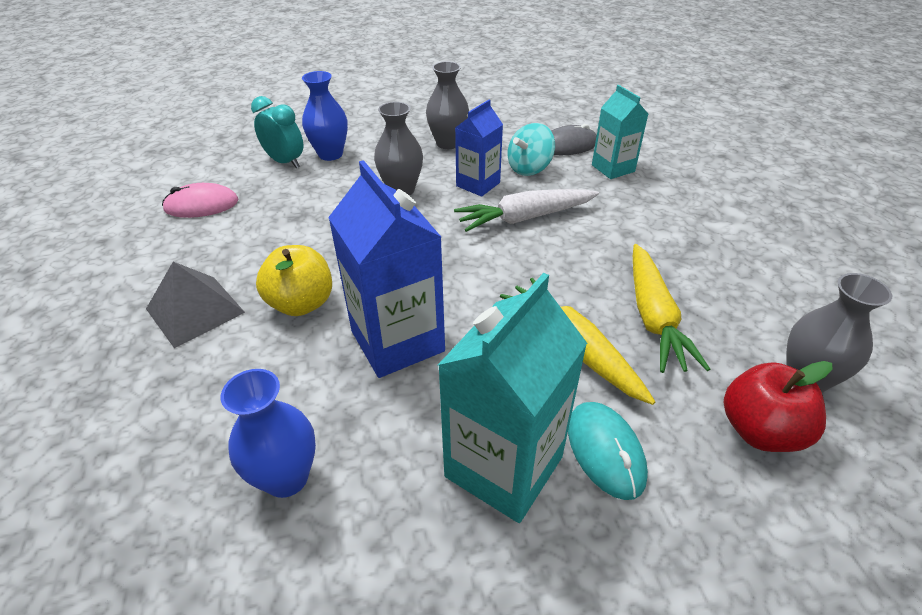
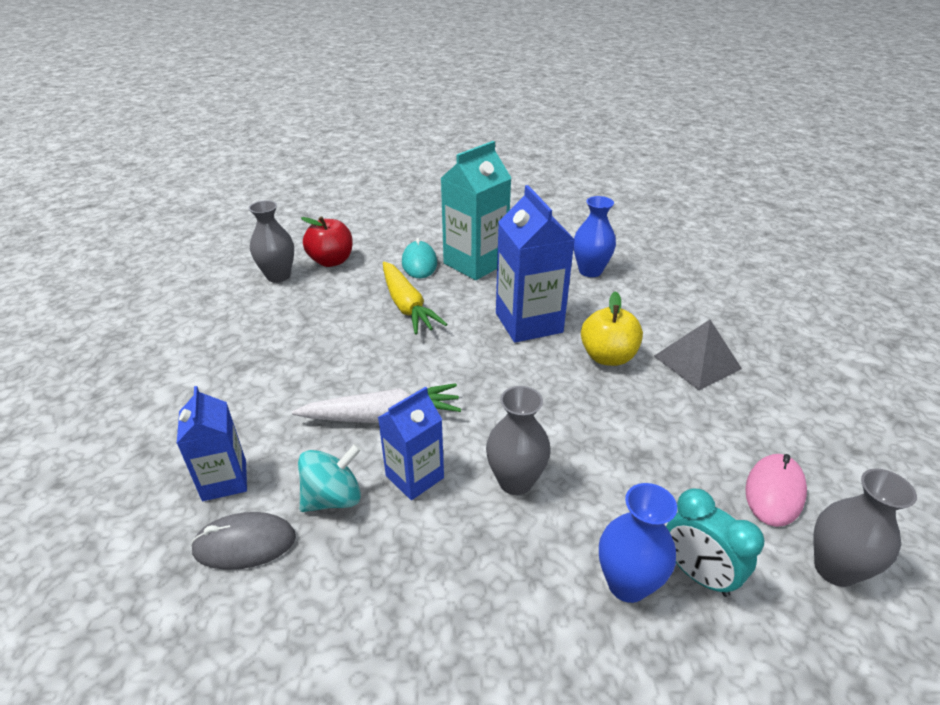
camera: 170 degrees left, 5 degrees down
(201, 205) = (774, 492): pink mouse -> pink mouse turned 60 degrees counterclockwise
(448, 143) = (429, 583): grey vase -> grey vase (835, 569)
(613, 168) = (224, 480): turquoise carton -> blue carton
(653, 317) = (336, 316): yellow carrot -> none

